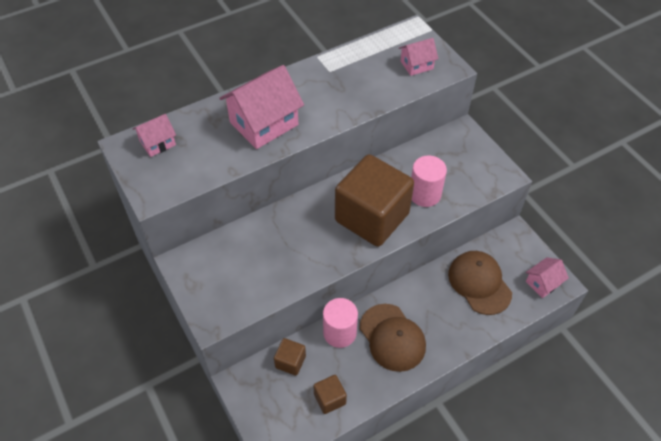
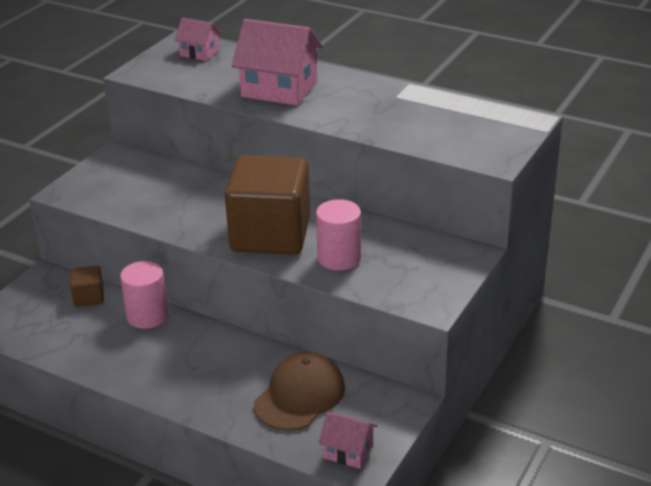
camera: 60 degrees right, 20 degrees down
(330, 399) = (61, 338): brown cube -> none
(392, 337) = (168, 354): brown cap -> none
(416, 65) = (472, 140): pink house -> none

